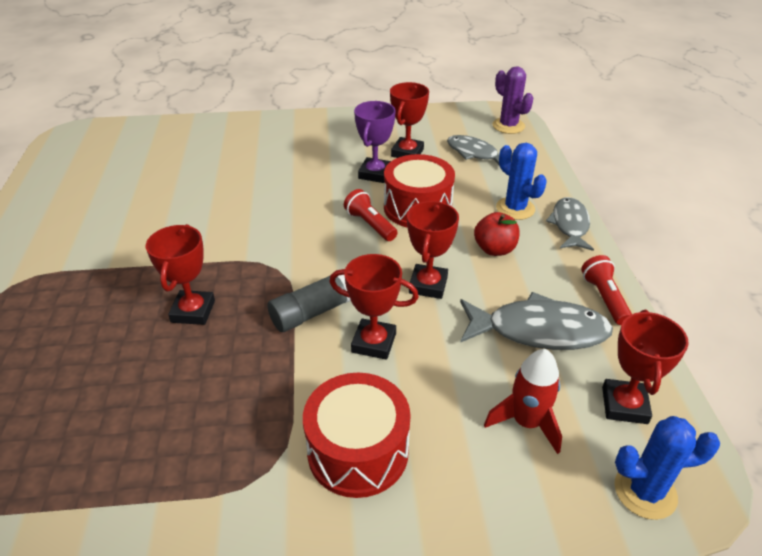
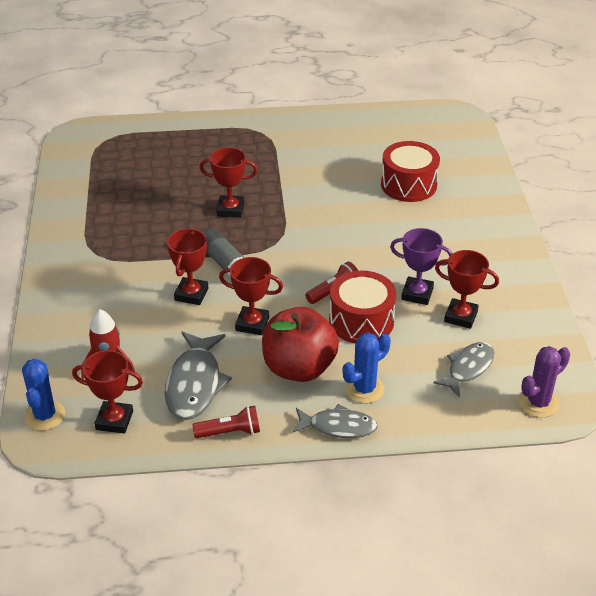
camera: 90 degrees right, 0 degrees up
(358, 451) = (102, 288): red drum -> red drum (408, 185)
(494, 249) = (299, 368): red apple -> red apple, size x1.86

